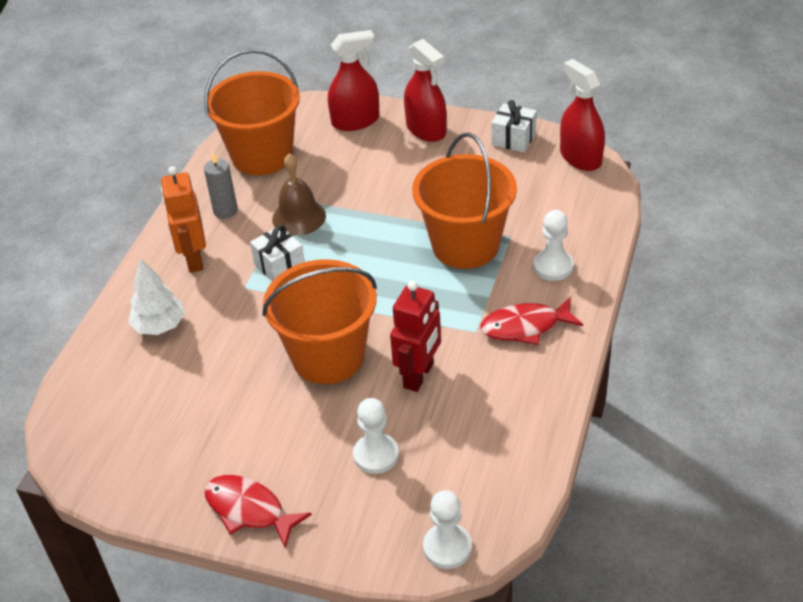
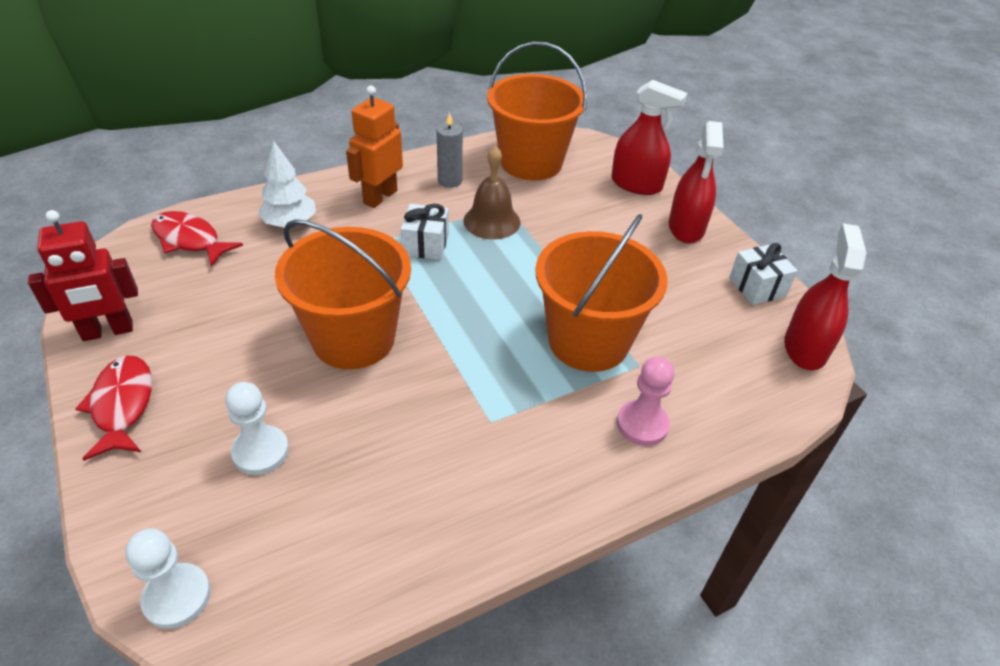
camera: 40 degrees right, 0 degrees up
(419, 375) = (391, 416): red robot -> red robot (108, 331)
(525, 326) = (539, 457): red fish -> red fish (190, 240)
(553, 266) = (642, 424): white pawn -> pink pawn

